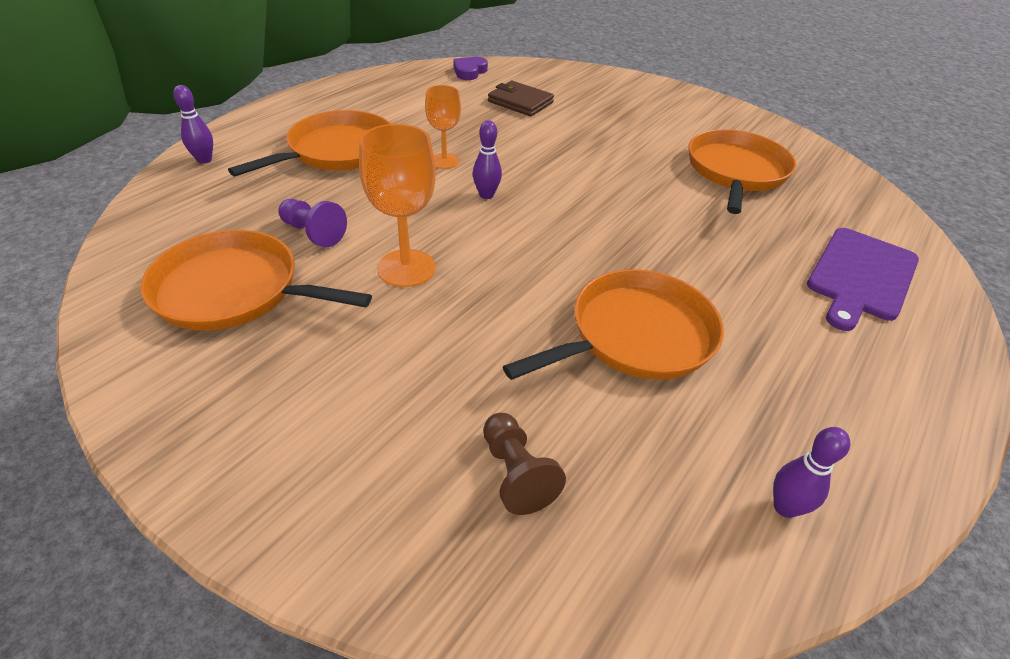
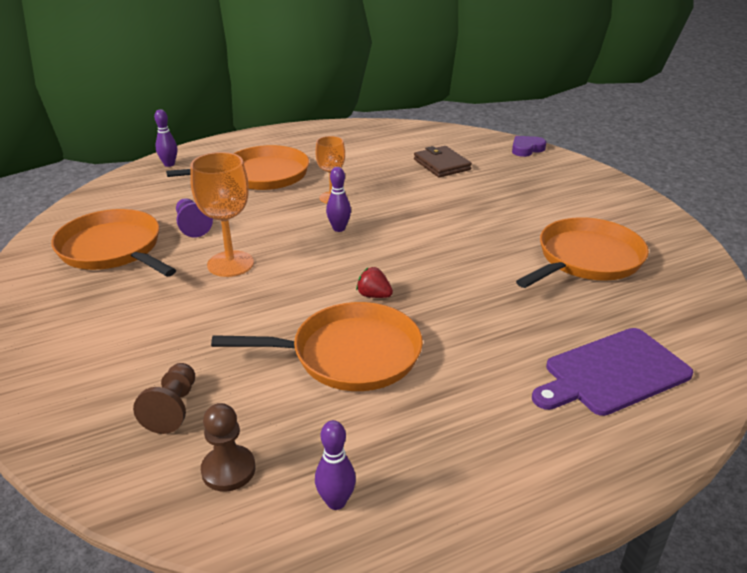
camera: 30 degrees right, 10 degrees down
(469, 72) = (423, 134): purple heart -> purple heart (526, 149)
(594, 261) = (374, 295): none -> red strawberry
(650, 522) = (228, 470): none -> brown pawn

